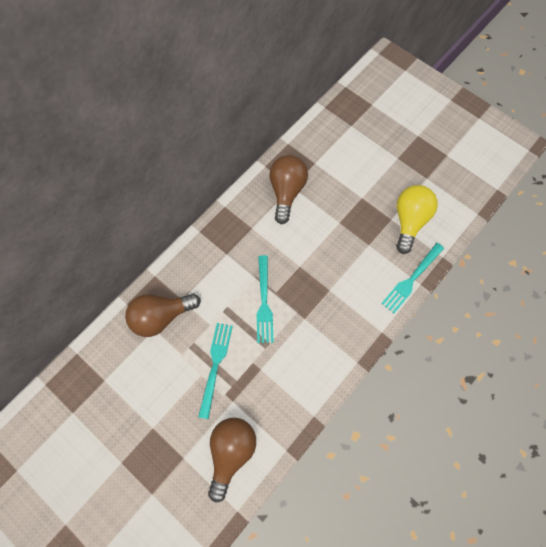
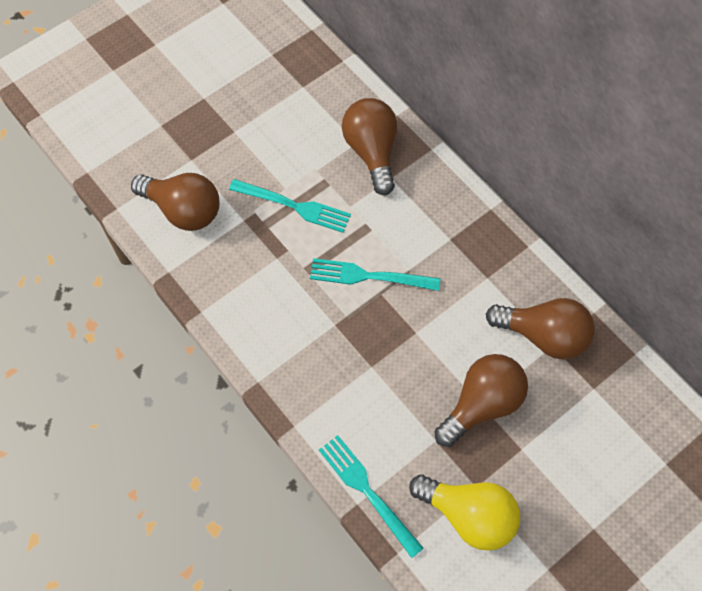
camera: 100 degrees right, 5 degrees down
(339, 221) = (482, 404): none -> brown light bulb

